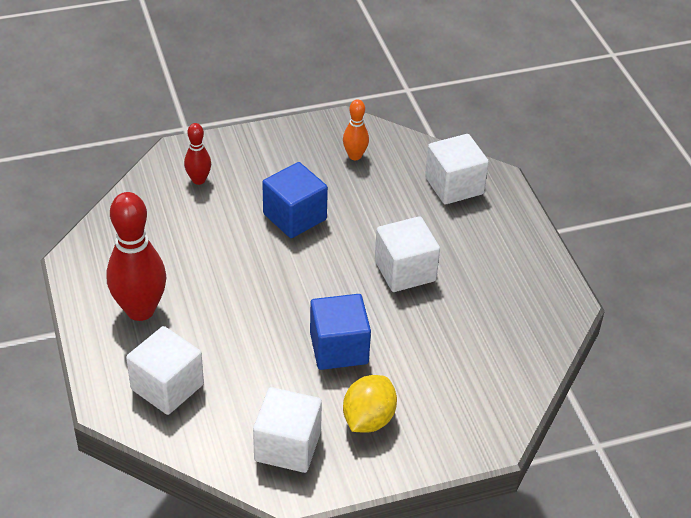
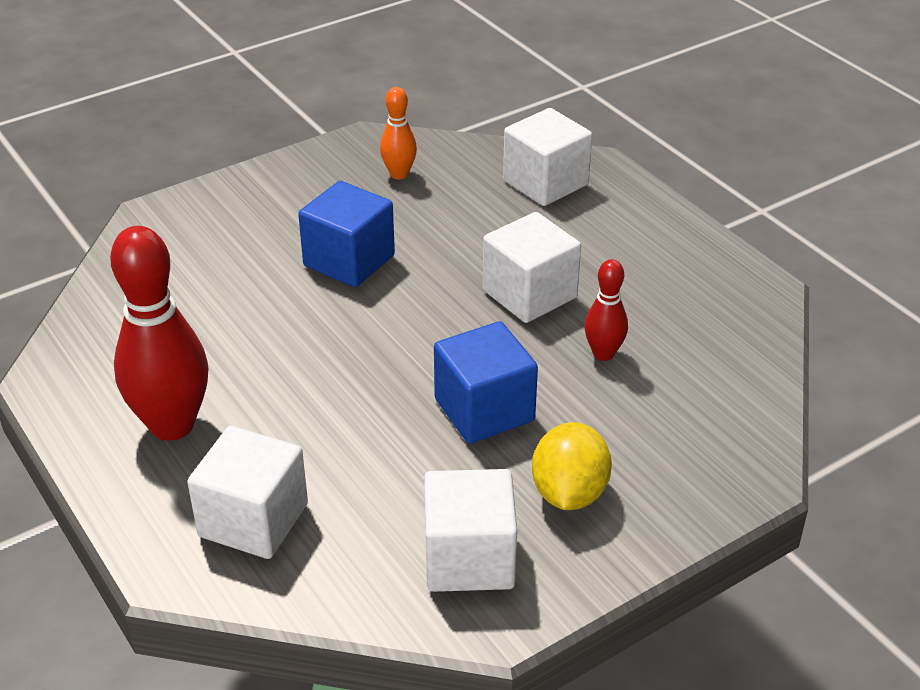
camera: 15 degrees left, 5 degrees down
(198, 180) = (194, 243): red bowling pin -> red bowling pin (603, 353)

